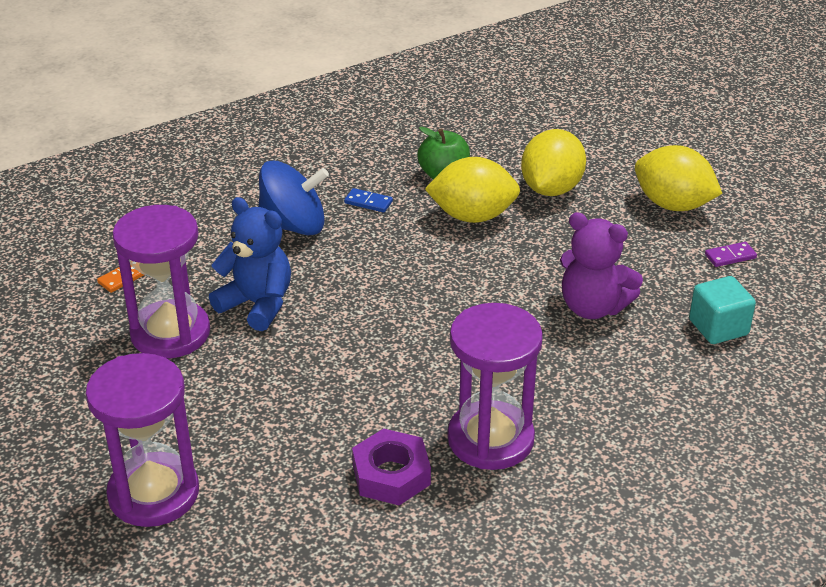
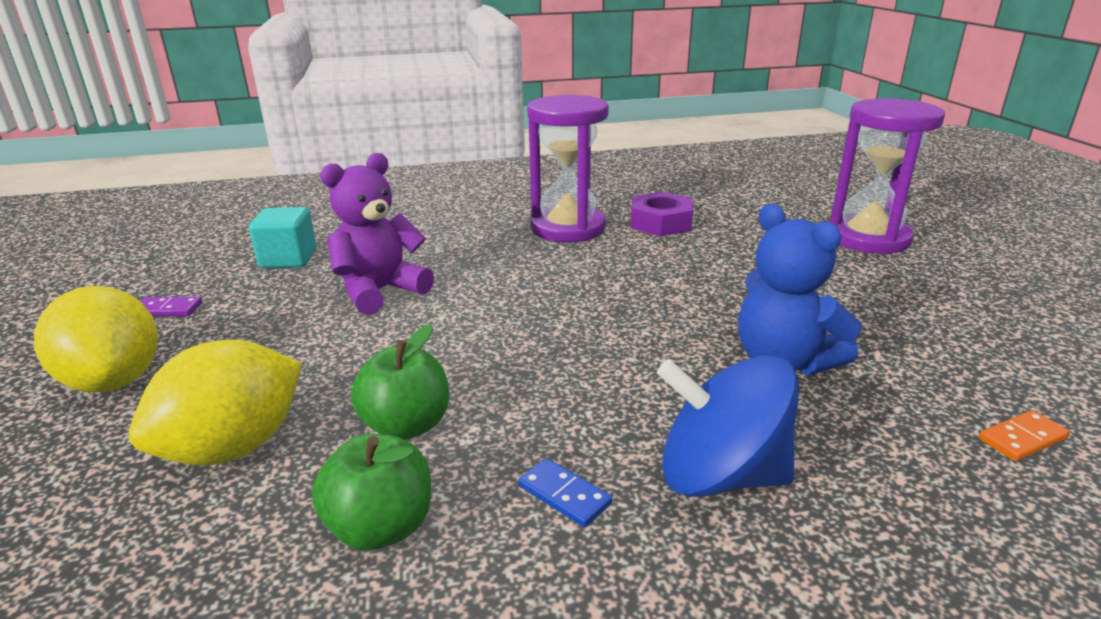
camera: 160 degrees left, 10 degrees down
(170, 333) = (902, 349): purple hourglass -> none
(472, 216) = (406, 425): yellow lemon -> green apple
(593, 307) = (380, 291): purple teddy bear -> purple teddy bear turned 90 degrees counterclockwise

